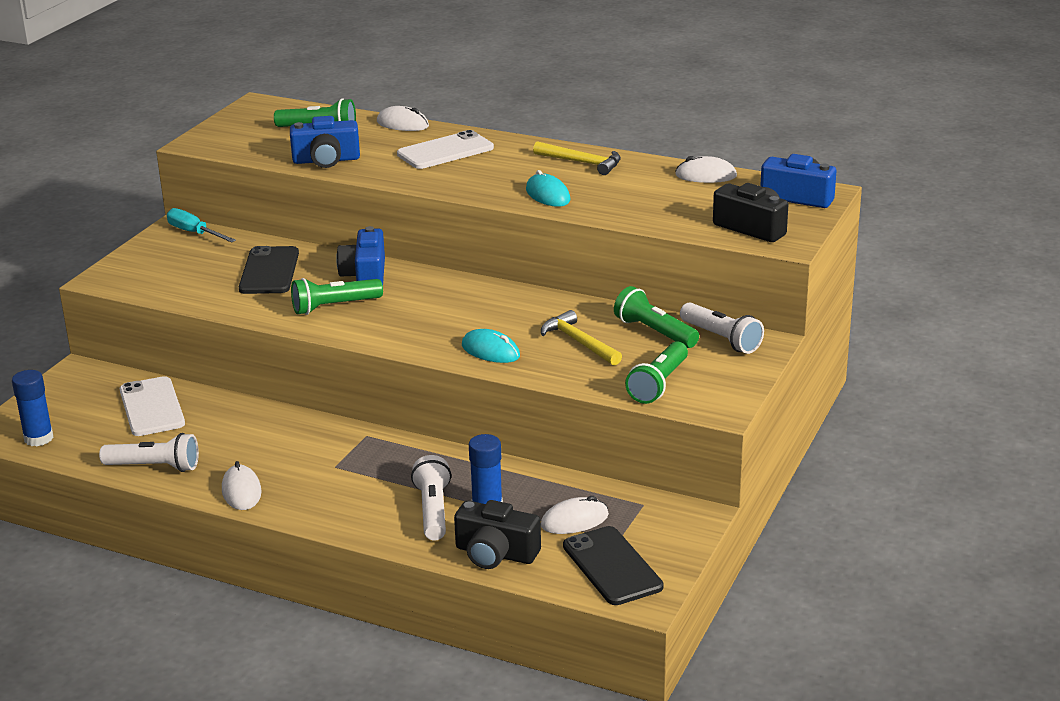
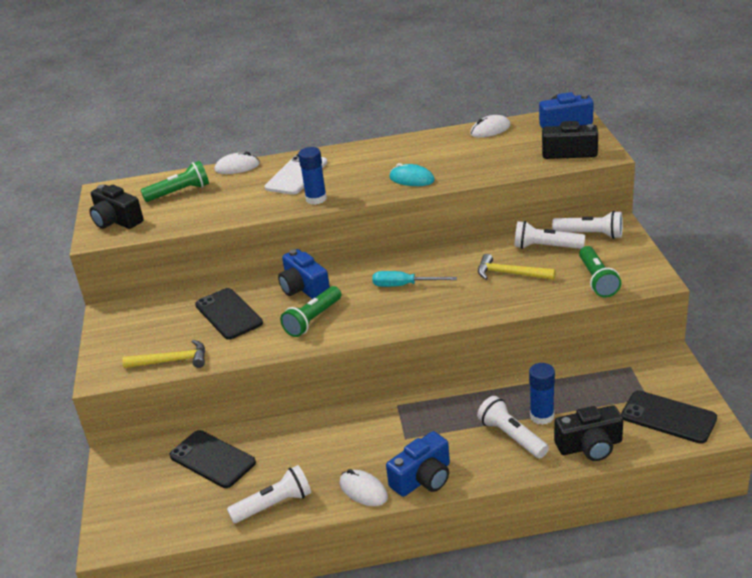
camera: 30 degrees left, 5 degrees up
(38, 438) = (150, 529): blue glue stick -> blue glue stick (316, 199)
(151, 407) = (212, 459): white phone -> black phone
(194, 233) = (130, 309): turquoise screwdriver -> turquoise screwdriver (404, 285)
(232, 135) = (116, 221): none -> black camera
(326, 160) = (219, 213): blue camera -> blue camera (423, 478)
(490, 351) = (463, 304): turquoise mouse -> none
(574, 520) = (606, 398): white mouse -> none
(582, 163) = (401, 149): yellow hammer -> yellow hammer (172, 361)
(654, 332) = (546, 247): green flashlight -> white flashlight

